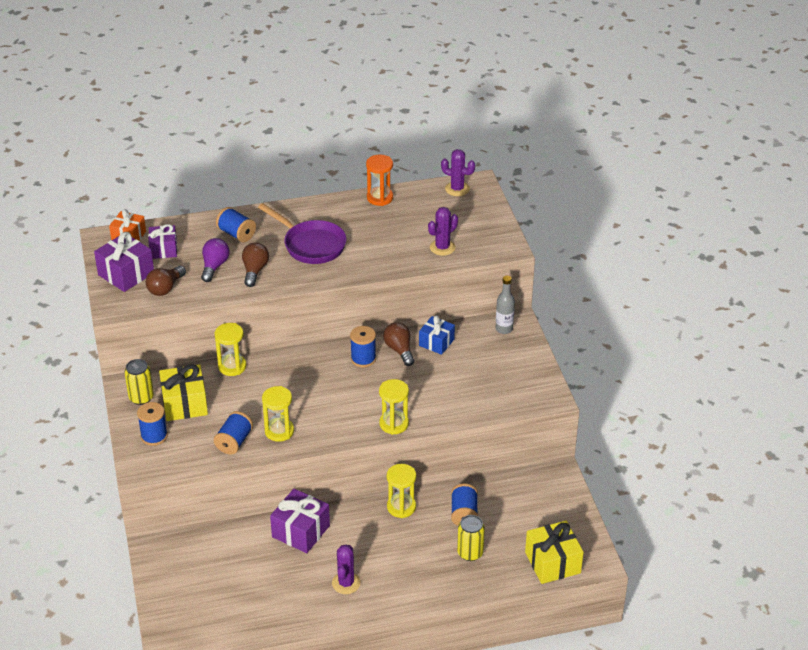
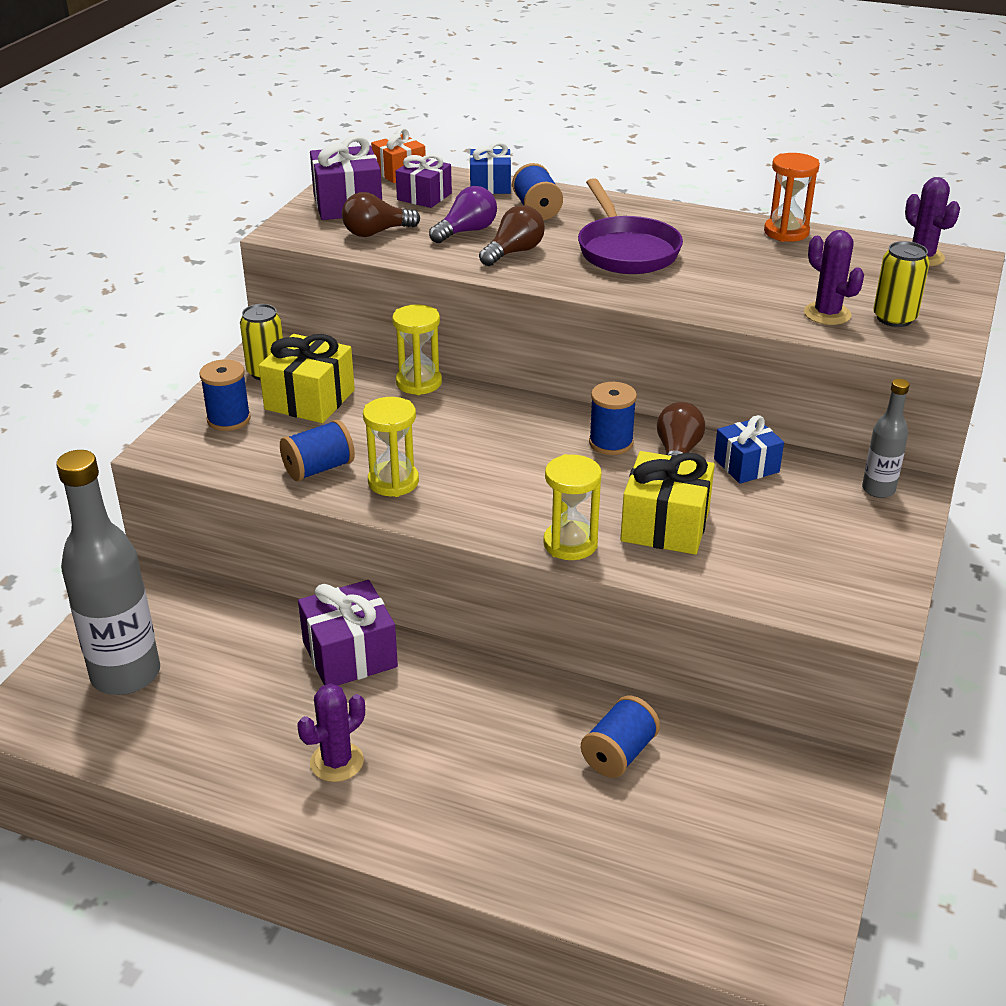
camera: 35 degrees right, 5 degrees down
(192, 226) = (490, 185): none -> blue gift
(201, 598) = (126, 674): none -> grey bottle
(401, 507) = (528, 694): yellow hourglass -> none
(442, 247) = (827, 314): purple cactus -> purple cactus turned 60 degrees clockwise
(470, 553) = (573, 821): yellow can -> yellow can (894, 318)
(552, 562) = (706, 917): yellow gift -> yellow gift (665, 525)

